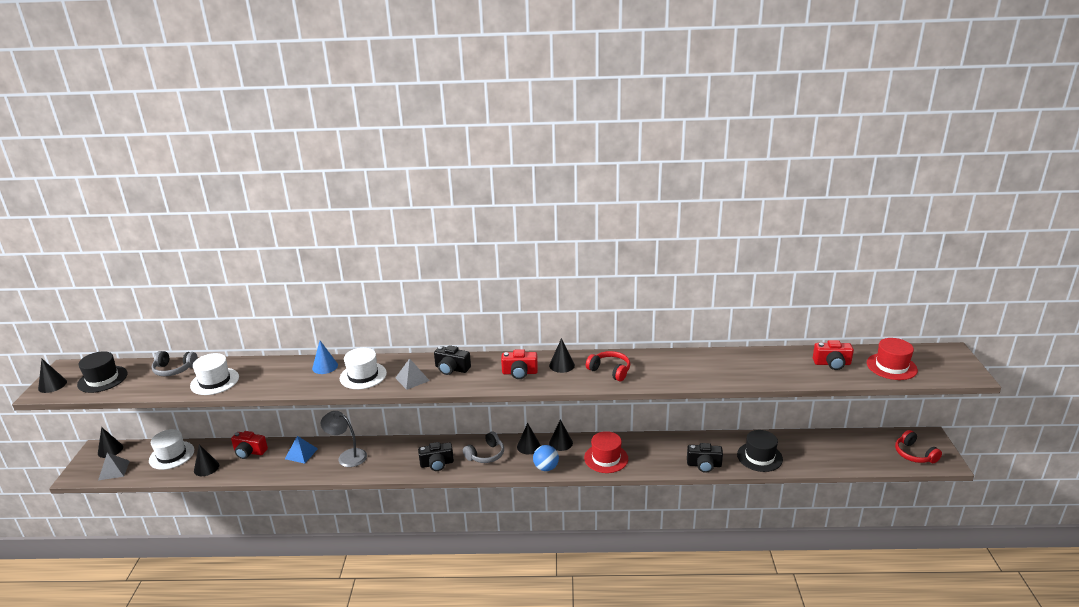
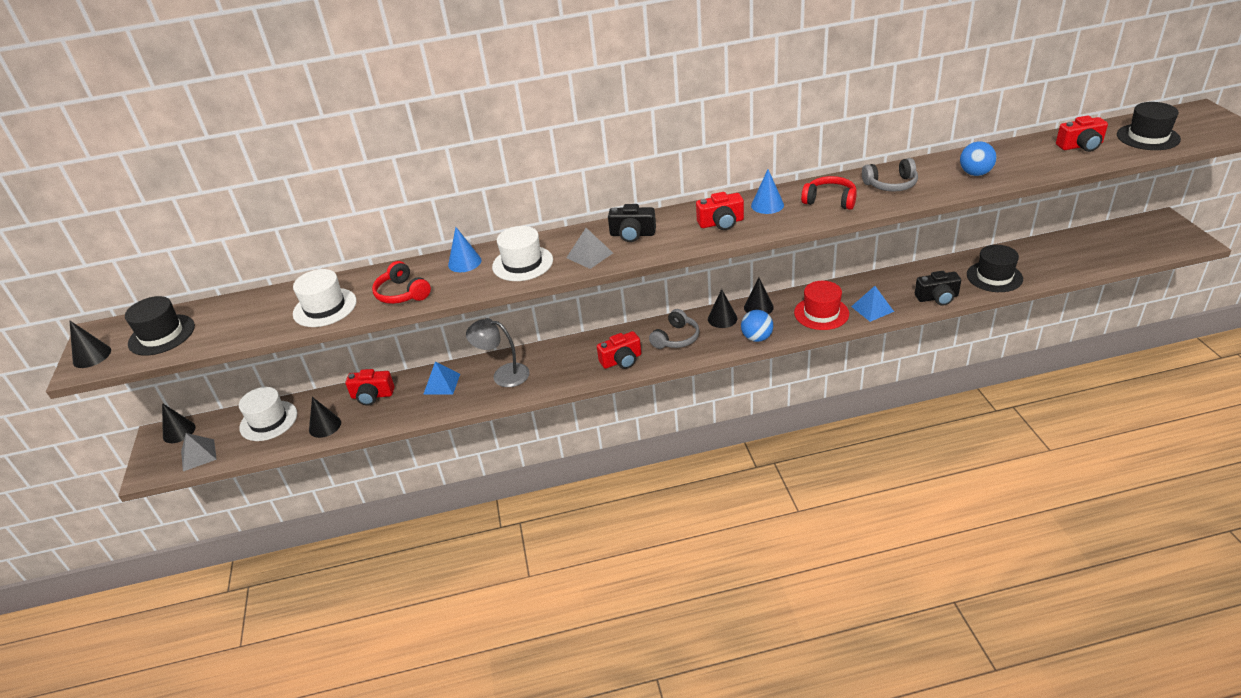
camera: 10 degrees left, 10 degrees up
(174, 369) = (258, 304): grey headphones -> grey headphones (891, 184)
(437, 464) = (621, 360): black camera -> red camera
(562, 365) = (767, 205): black cone -> blue cone
(647, 463) = (872, 309): none -> blue pyramid
(733, 371) = (975, 174): none -> blue ball
(891, 366) = (1148, 137): red hat -> black hat
(914, 454) = (1158, 241): red headphones -> red headphones (402, 293)

